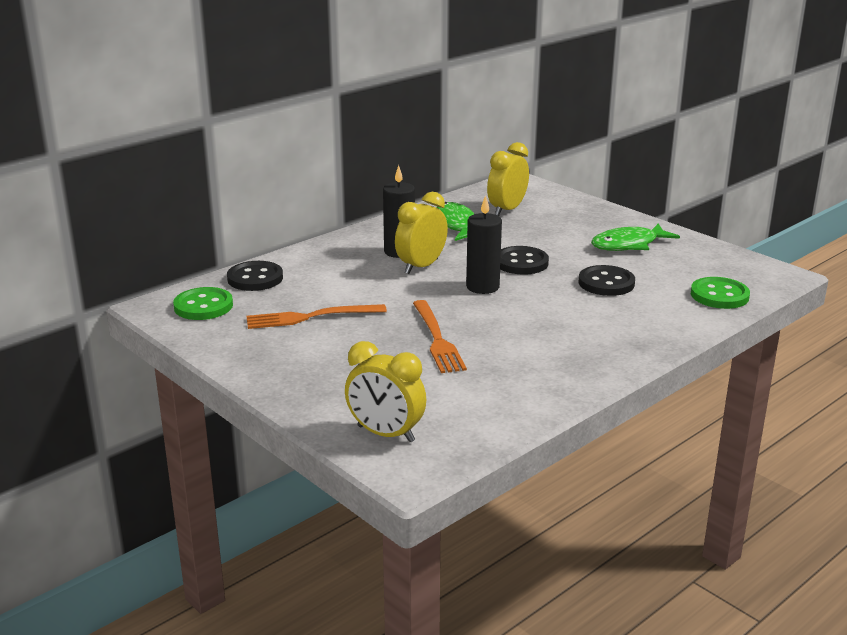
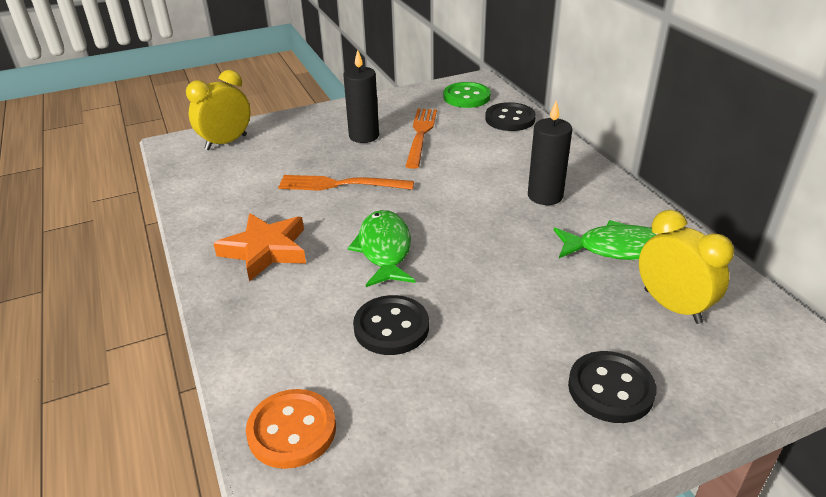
camera: 110 degrees right, 10 degrees up
(421, 266) = (500, 202): yellow clock -> none
(482, 287) = (431, 231): black candle -> black candle (364, 136)
(521, 263) = (482, 273): black button -> black button (610, 389)
(567, 349) = (265, 250): none -> orange star
(628, 245) = (505, 396): green fish -> green fish (384, 249)
(719, 295) = (292, 430): green button -> orange button

